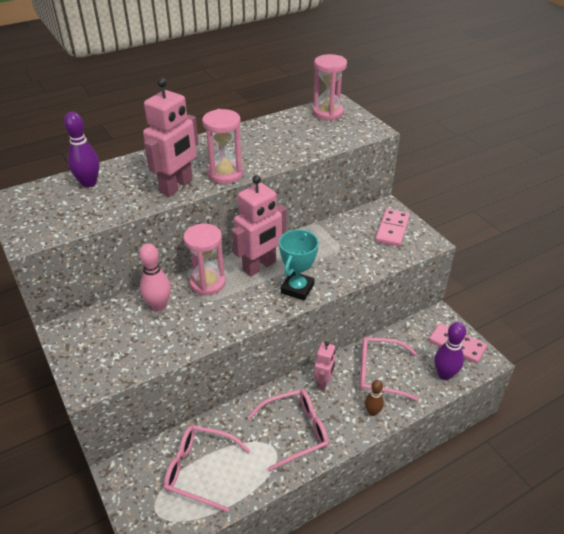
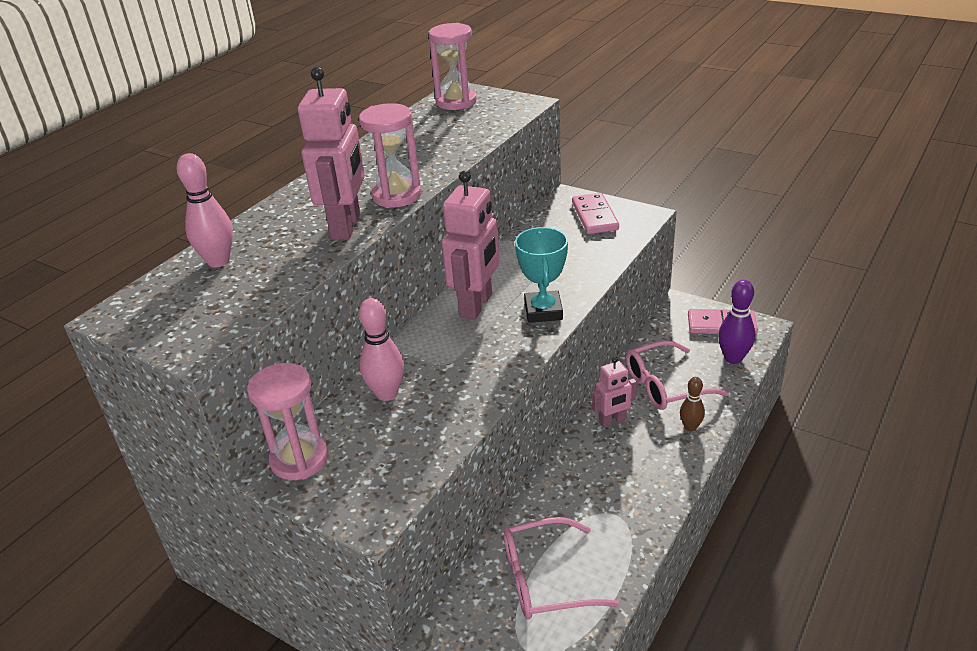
camera: 25 degrees left, 5 degrees down
(89, 183) = (218, 261): purple bowling pin -> pink bowling pin
(207, 283) = (428, 346): pink hourglass -> pink hourglass (299, 459)
(296, 431) = (623, 485): pink glasses -> none
(324, 382) = (612, 421): pink robot -> pink robot turned 75 degrees clockwise

